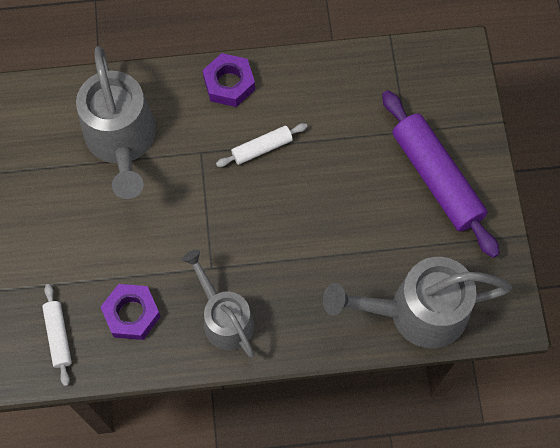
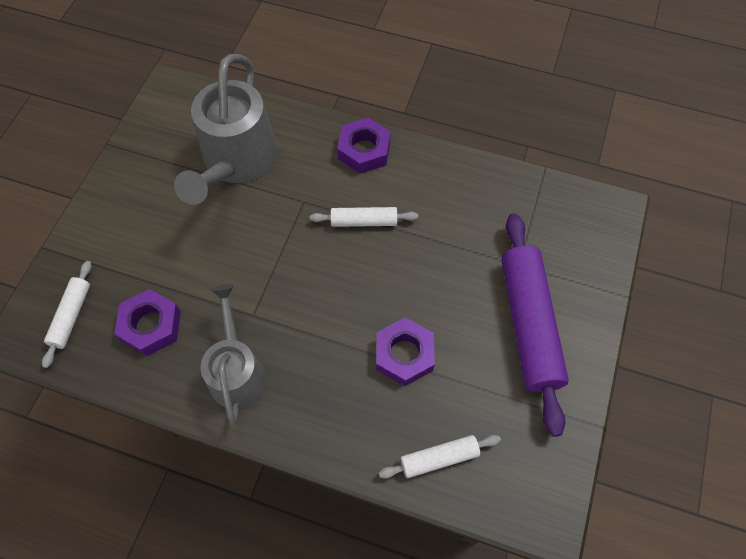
camera: 25 degrees right, 5 degrees down
(351, 245) = (404, 354): none -> purple nut
(415, 312) = (439, 458): grey watering can -> white rolling pin

